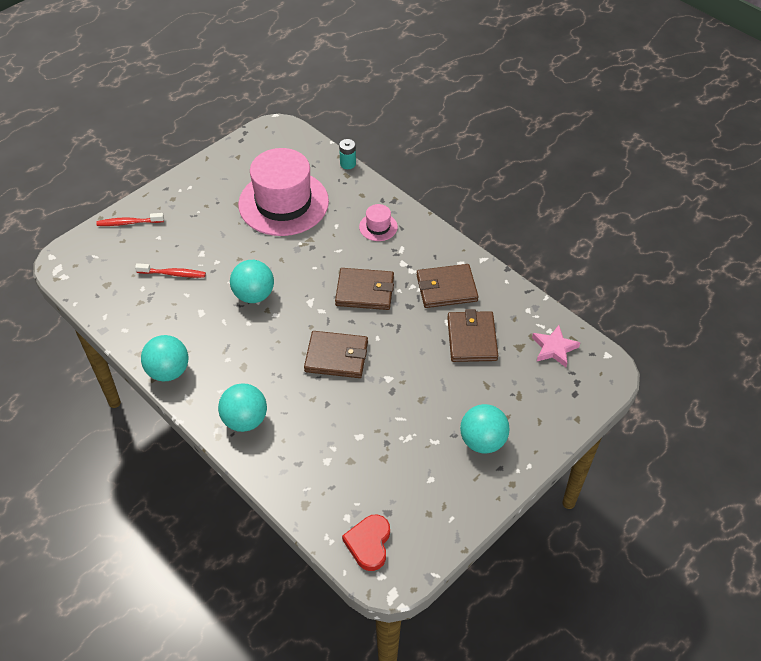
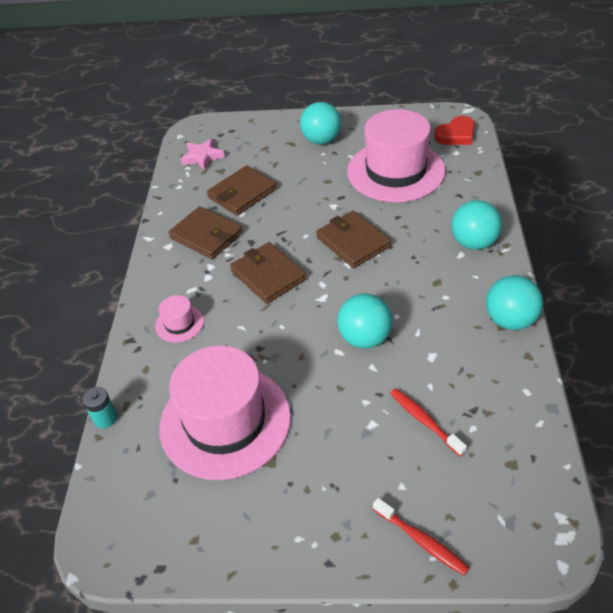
camera: 130 degrees left, 5 degrees down
(377, 452) = (395, 171): none -> pink hat

